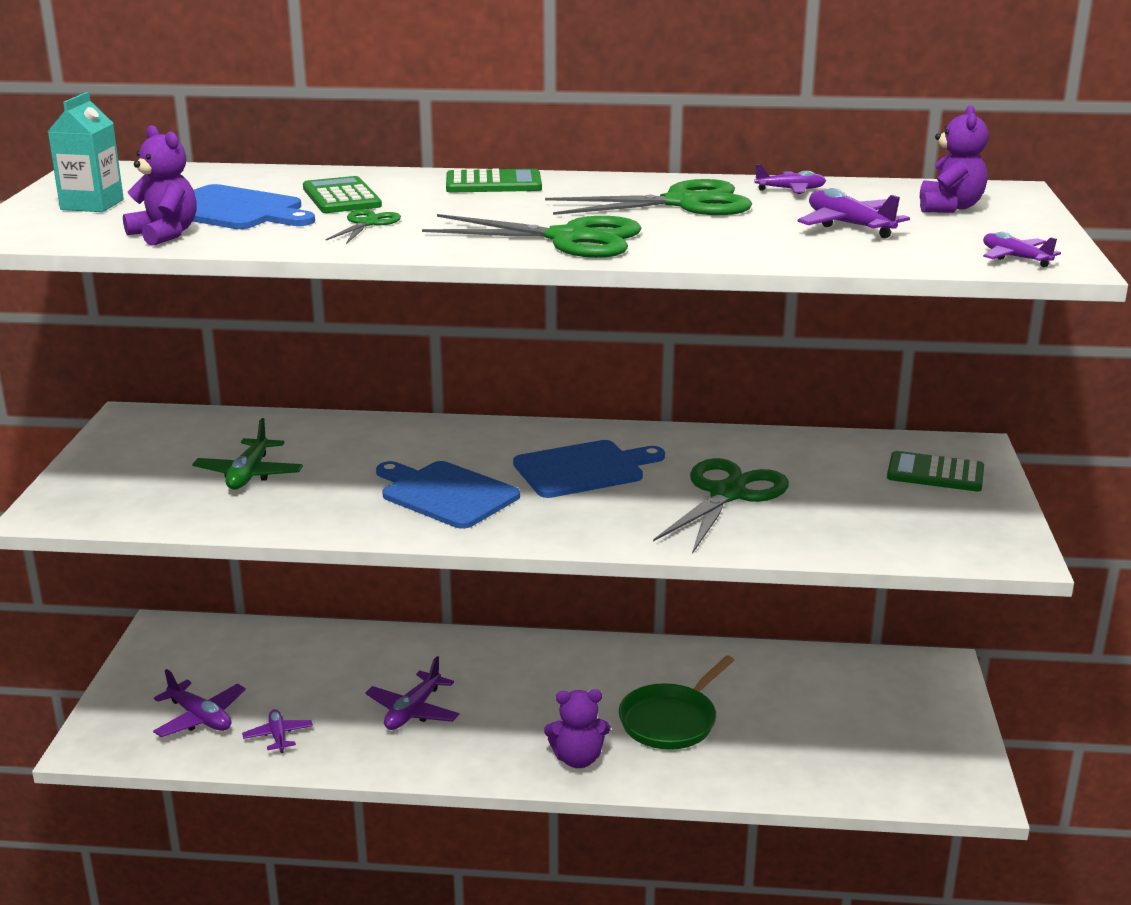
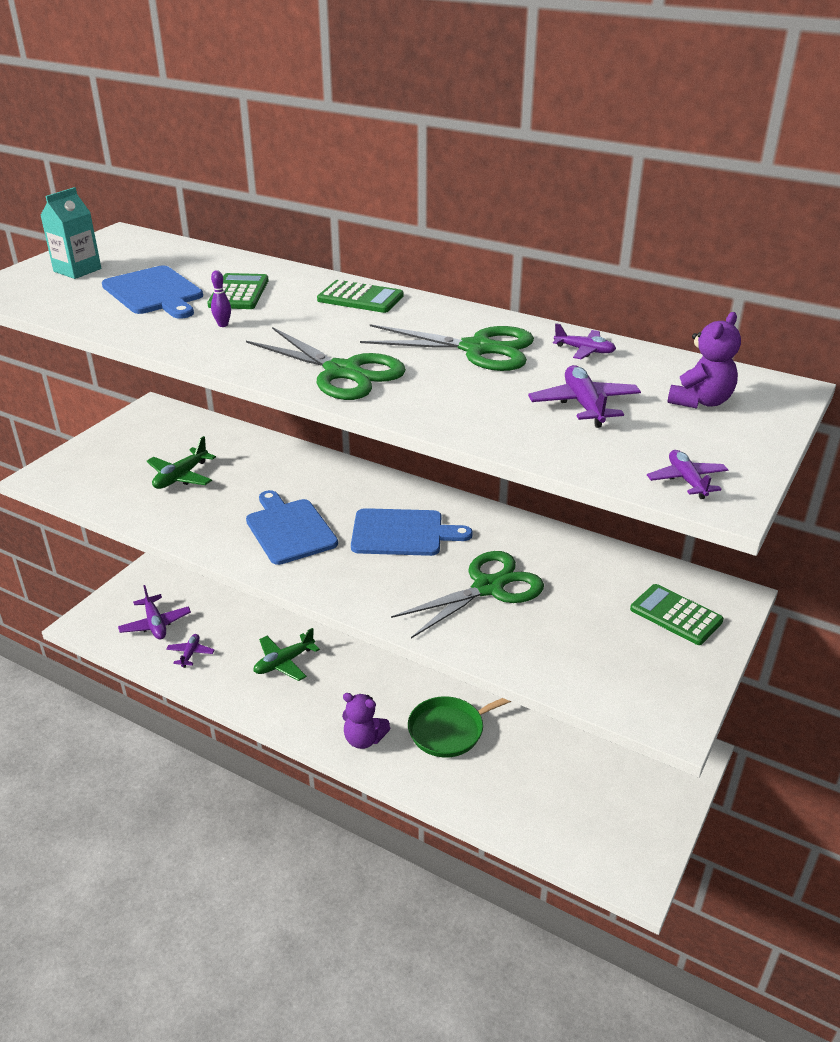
camera: 25 degrees right, 10 degrees up
(165, 234) = (84, 309): purple teddy bear -> none
(367, 223) = (223, 325): green scissors -> purple bowling pin
(413, 711) = (284, 662): purple plane -> green plane

